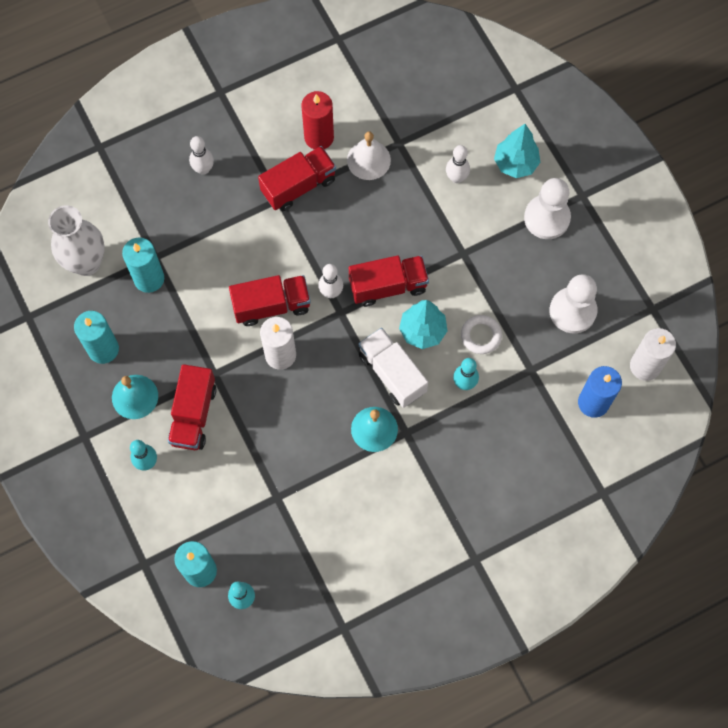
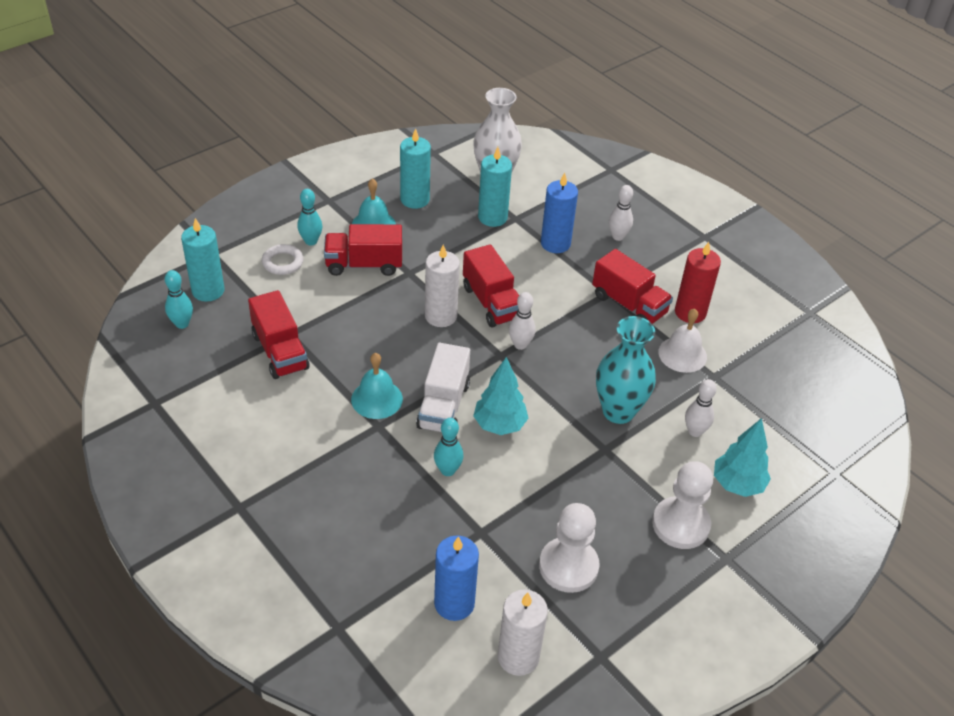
camera: 75 degrees right, 25 degrees down
(201, 229) = (555, 243): none -> blue candle
(388, 286) = (542, 389): red truck -> red truck (280, 351)
(392, 373) = (443, 405): white truck -> white truck turned 150 degrees clockwise
(424, 231) = (618, 411): none -> turquoise vase
(481, 336) = (509, 478): white ring -> white ring (283, 262)

